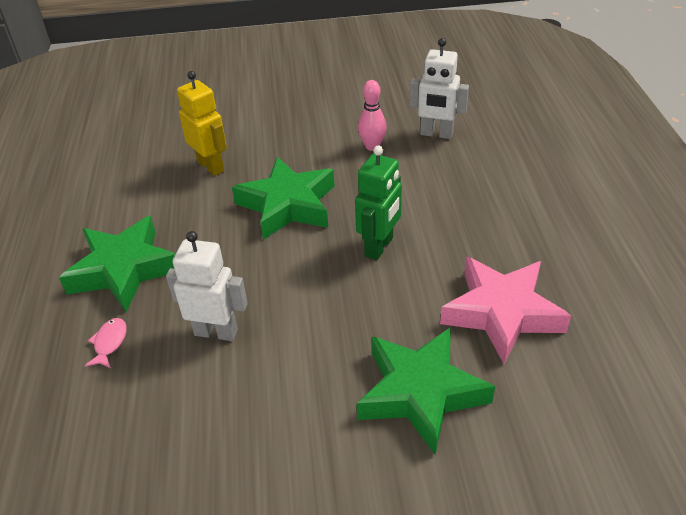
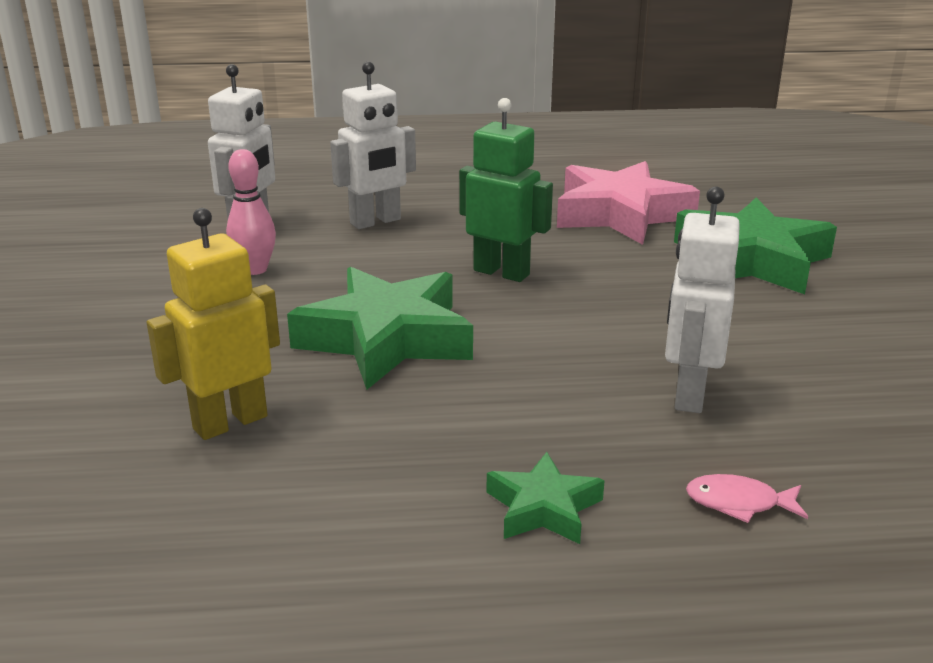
camera: 90 degrees left, 15 degrees down
(124, 269) = (543, 508): green star -> green star, size x0.50
(454, 183) = (376, 222): none -> white robot

